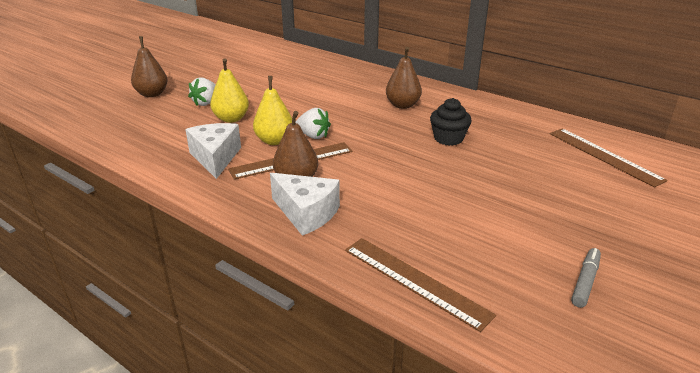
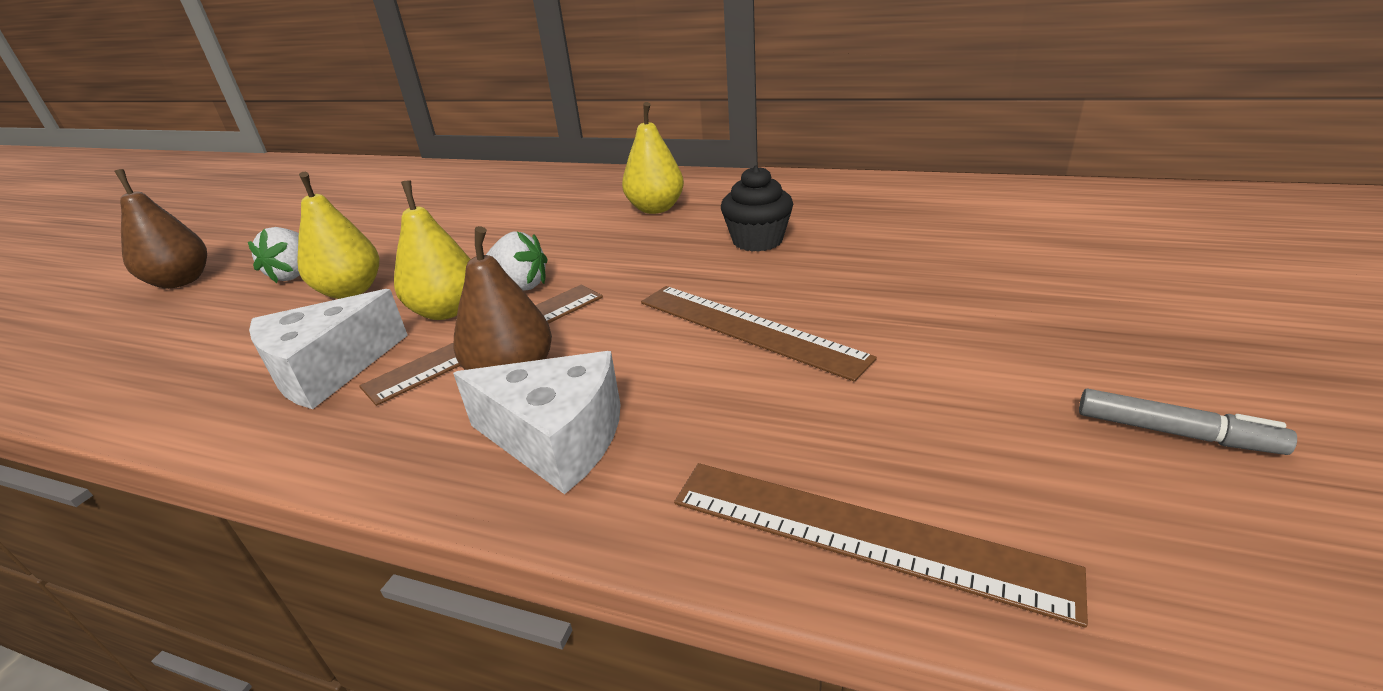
camera: 15 degrees left, 0 degrees up
(215, 158) = (329, 370): white cheese -> white cheese turned 105 degrees counterclockwise
(402, 105) = (655, 209): brown pear -> yellow pear
(585, 281) = (1174, 433): grey marker -> grey marker turned 105 degrees clockwise
(604, 156) = (1008, 214): brown ruler -> brown ruler (747, 329)

